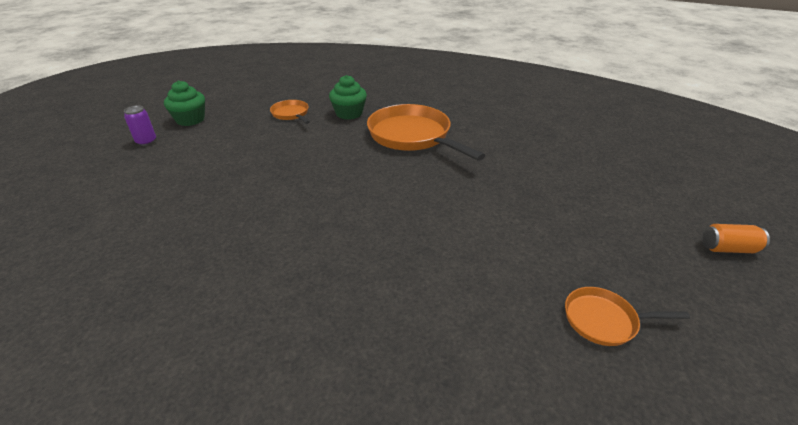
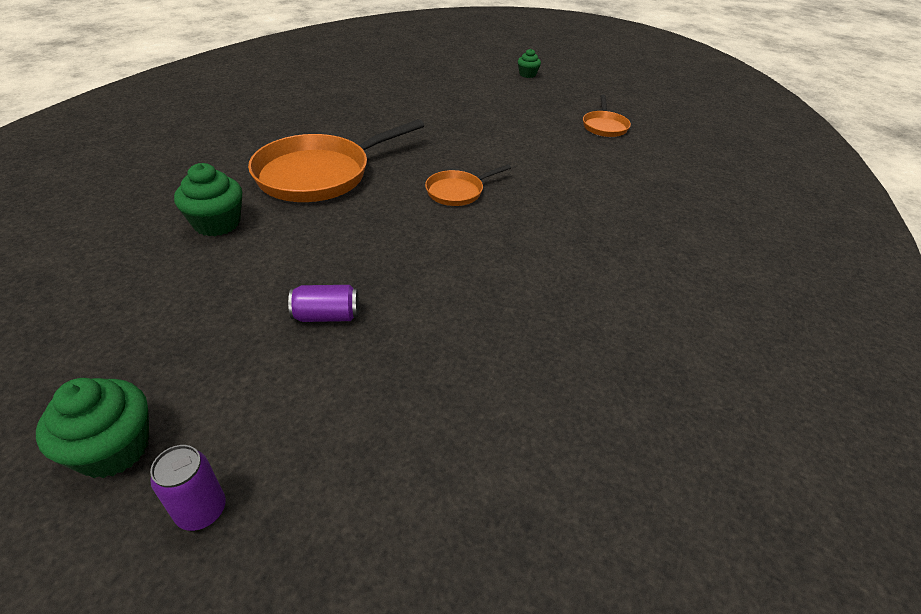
camera: 90 degrees left, 5 degrees up
(255, 155) = (326, 316): none -> purple can
(291, 114) = (180, 287): orange pan -> orange pan (458, 191)
(727, 248) = (527, 74): orange can -> green cupcake

